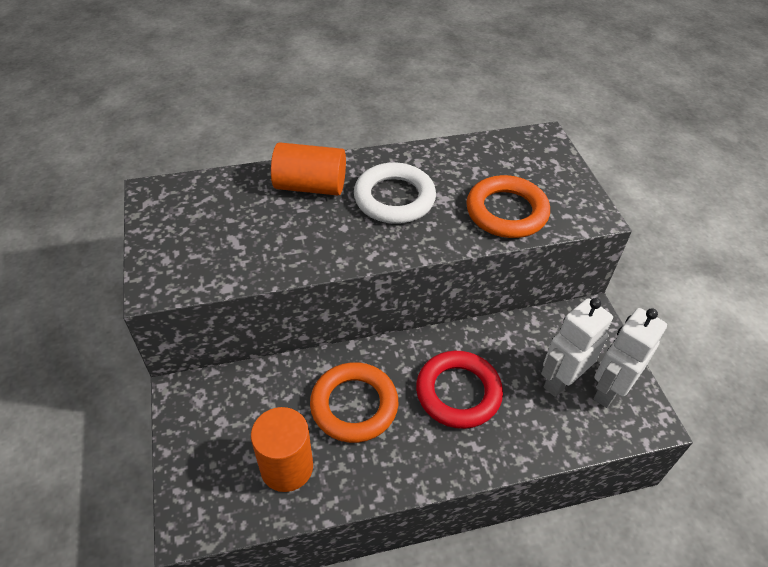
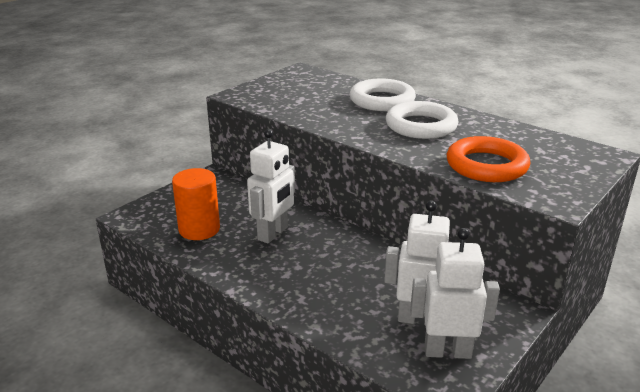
camera: 55 degrees right, 20 degrees down
(310, 186) = (382, 100): orange cylinder -> white ring
(354, 405) = (273, 234): orange ring -> white robot
(458, 392) = (339, 272): red ring -> none

